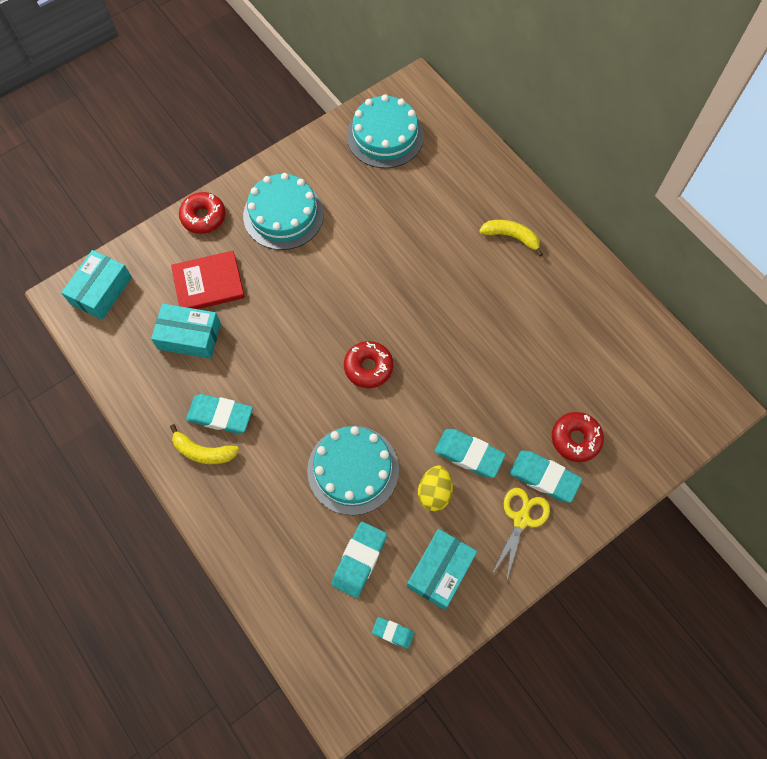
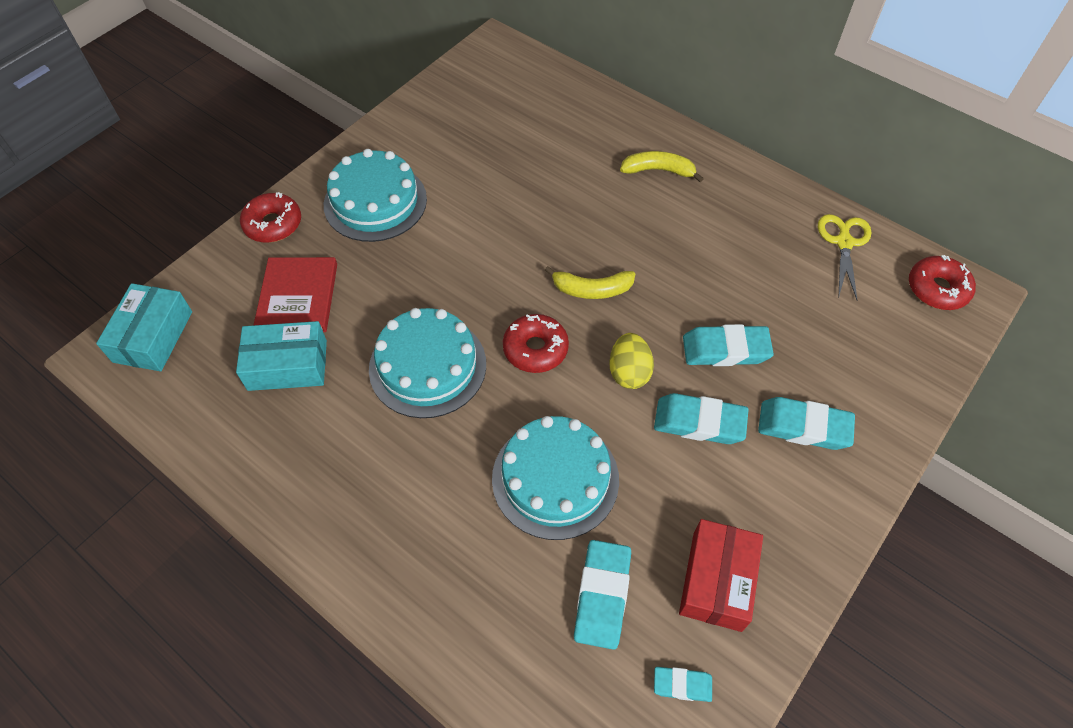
camera: 15 degrees left, 10 degrees down
(203, 451) = (342, 506): yellow banana -> yellow banana (591, 289)
(208, 283) = (298, 297): red book -> red book turned 60 degrees counterclockwise
(220, 415) = (354, 453): turquoise eraser -> turquoise eraser (725, 350)
(385, 136) = (474, 98): turquoise cake -> turquoise cake (427, 366)
(434, 492) = (672, 480): yellow egg -> yellow egg (629, 372)
(440, 571) = (716, 580): turquoise box -> red box
(521, 519) = (796, 485): yellow scissors -> yellow scissors (844, 242)
(575, 439) = (823, 372): red donut -> red donut (937, 289)

